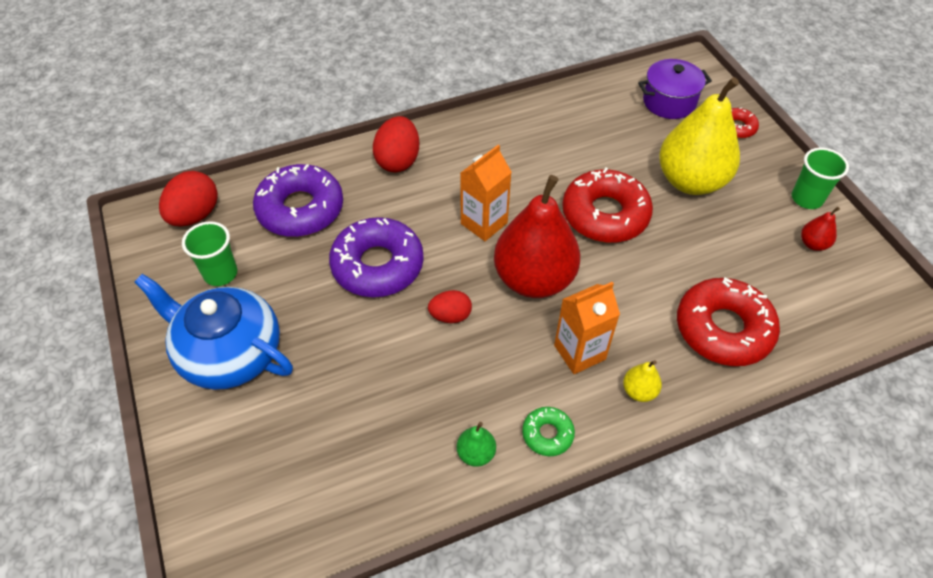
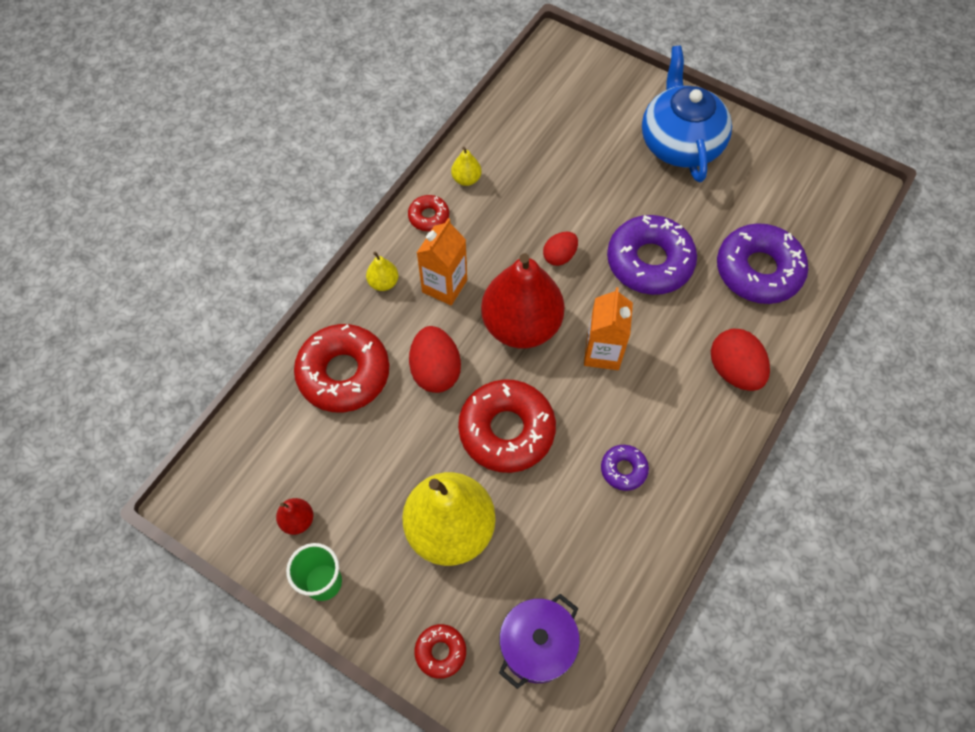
camera: 145 degrees right, 10 degrees up
(195, 215) = (827, 215): red egg -> red egg (435, 370)
(220, 273) = (751, 186): green cup -> none
(229, 353) = (680, 142): blue teapot -> blue teapot turned 90 degrees counterclockwise
(476, 453) = (466, 179): green pear -> yellow pear
(536, 150) = (623, 469): none -> purple donut
(547, 434) = (429, 216): green donut -> red donut

